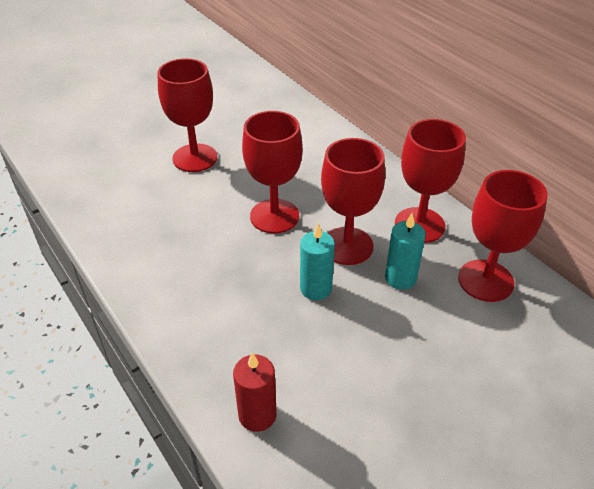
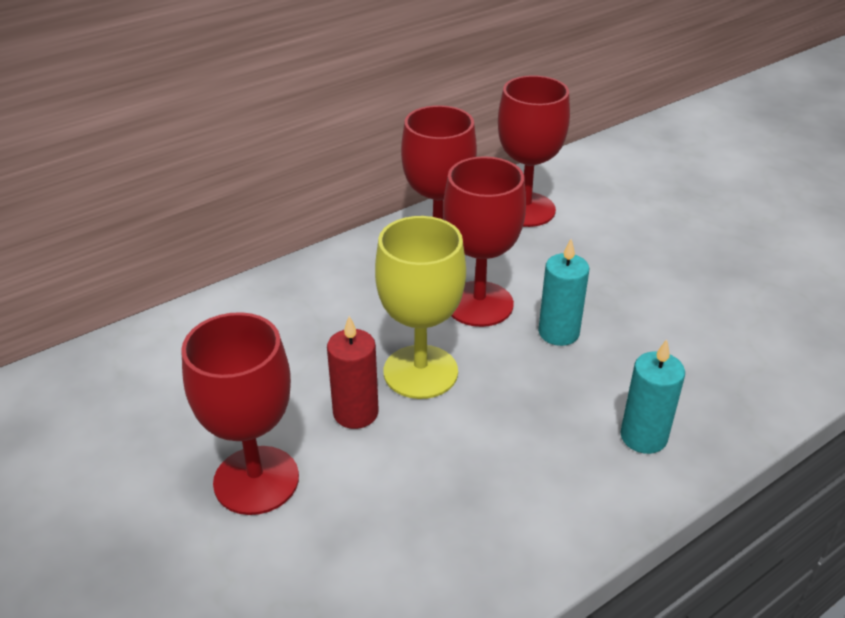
camera: 90 degrees left, 5 degrees down
(257, 415) = (758, 380): red candle -> red candle (355, 413)
(274, 216) = (420, 372): red goblet -> yellow goblet
(400, 278) = (530, 265): turquoise candle -> turquoise candle (643, 437)

